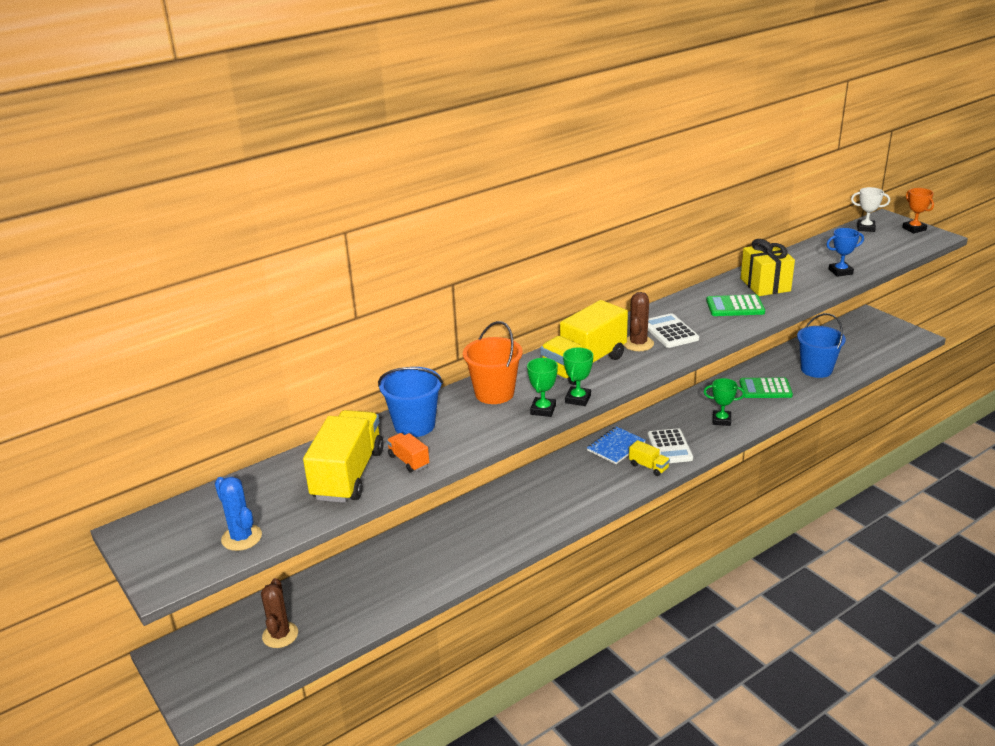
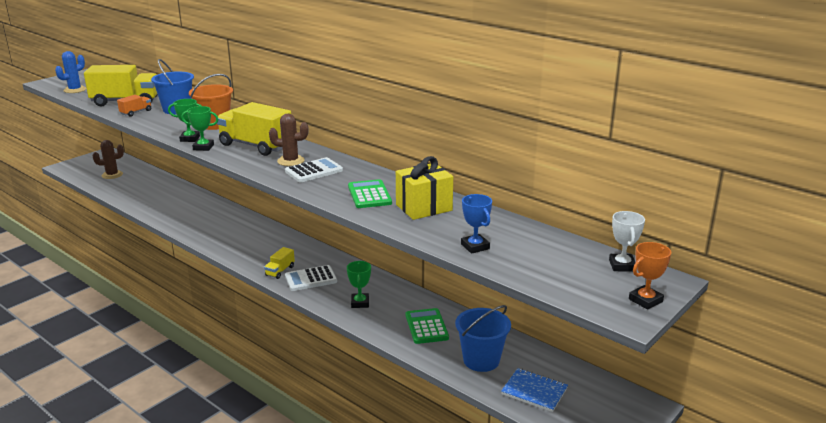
camera: 75 degrees right, 5 degrees down
(616, 447) = (308, 255): blue notebook -> blue notebook (534, 391)

